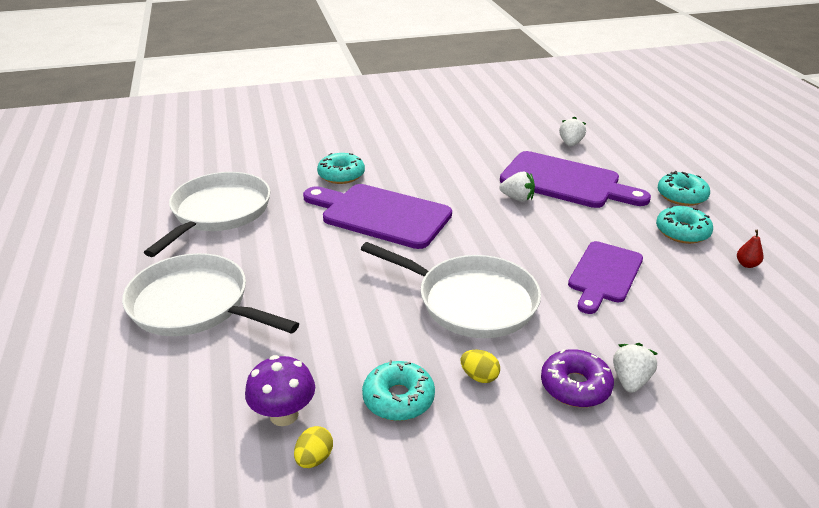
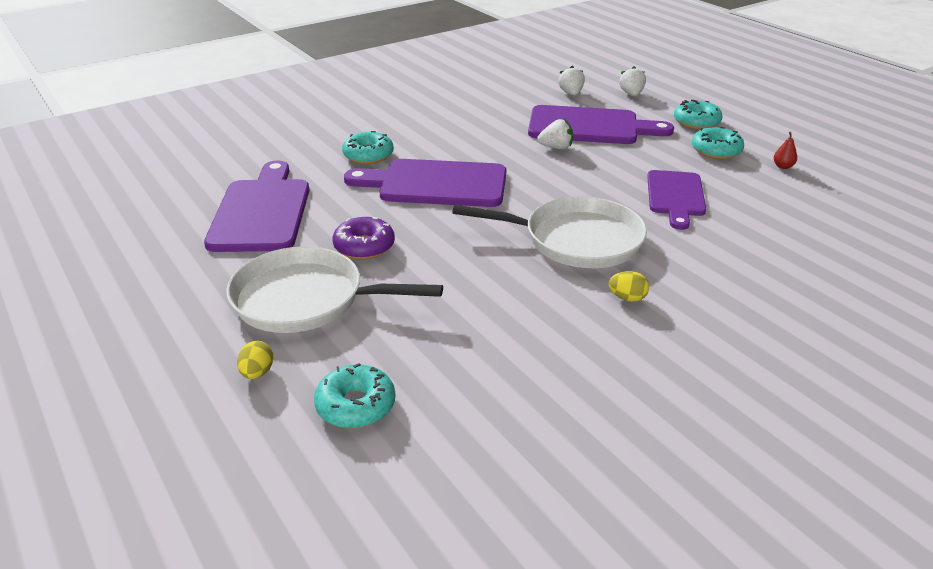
camera: 20 degrees left, 0 degrees up
(218, 212) = (262, 211): white pan -> purple cutting board
(284, 415) = (473, 370): purple mushroom -> none
(314, 458) = (529, 397): yellow egg -> yellow egg (257, 373)
(398, 398) = (569, 332): turquoise donut -> turquoise donut (356, 405)
(575, 386) = (711, 287): purple donut -> purple donut (364, 246)
(630, 380) = (752, 272): white strawberry -> white strawberry (631, 94)

